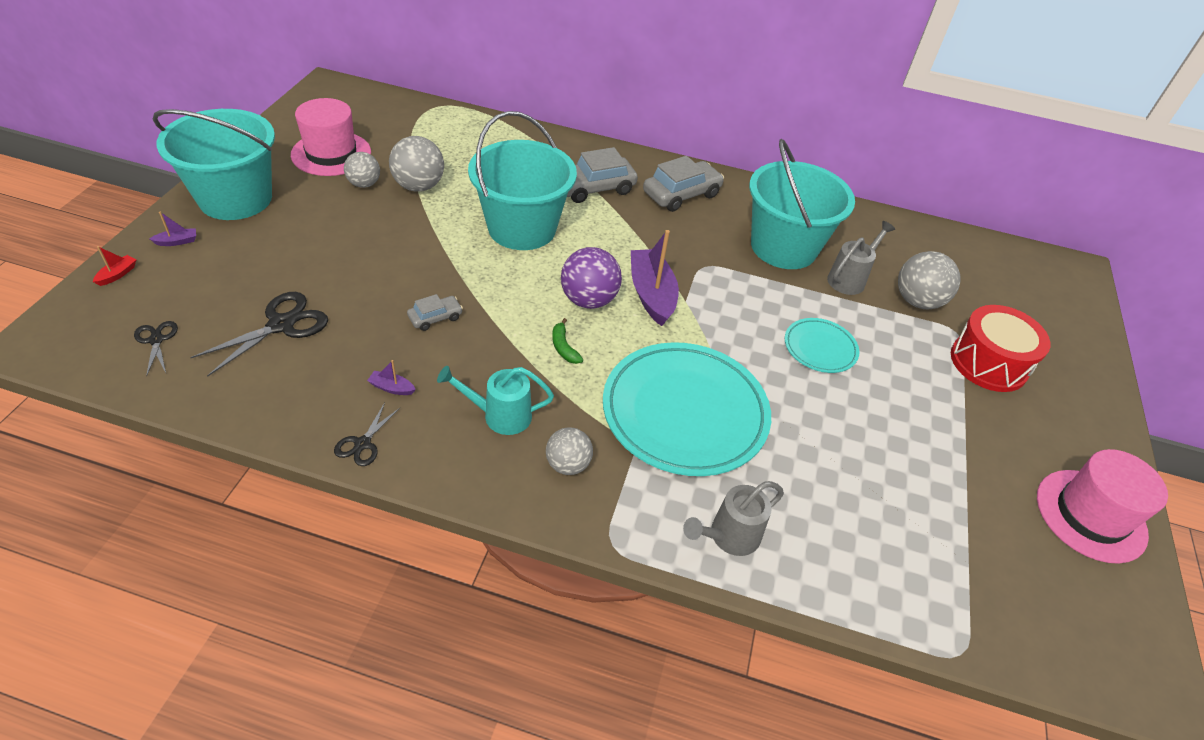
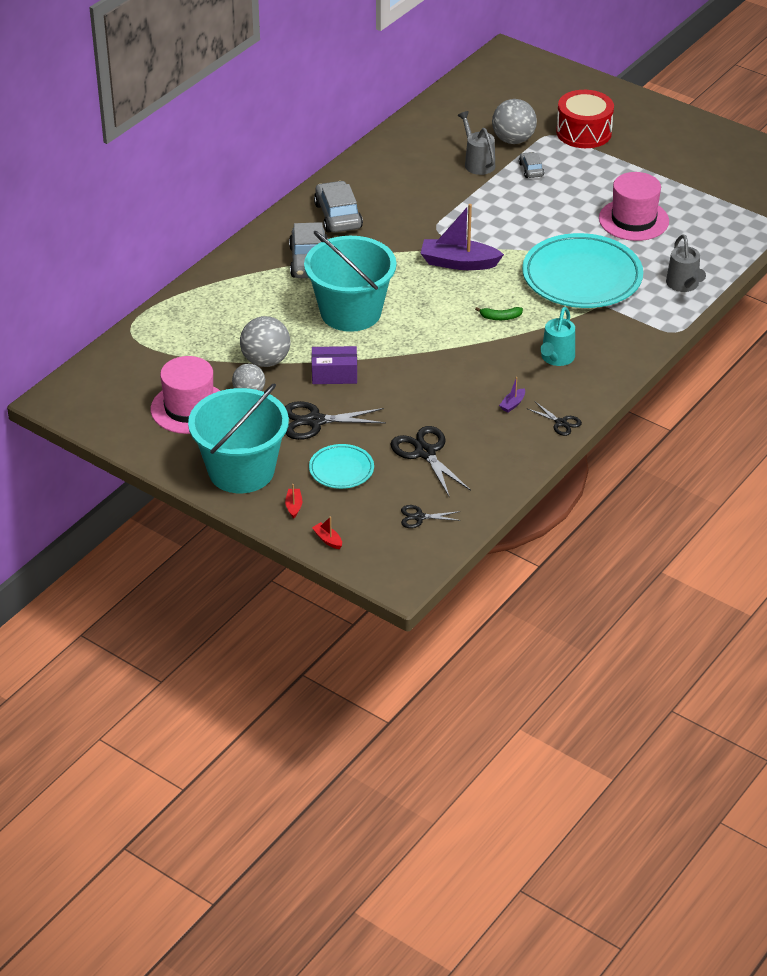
camera: 65 degrees left, 5 degrees down
(177, 241) = (294, 506): purple boat -> red boat
(325, 233) = (315, 421): none -> black scissors
(410, 234) = (334, 374): none -> purple box
(435, 317) = (445, 374): grey car -> grey car (531, 170)
(568, 464) = (608, 337): grey ball -> none
(589, 300) = (453, 295): purple ball -> none
(783, 247) = (428, 183): turquoise bucket -> none
(820, 348) = (544, 200): turquoise plate -> turquoise plate (341, 469)
(1090, 515) = (714, 144): pink hat -> pink hat (633, 220)

